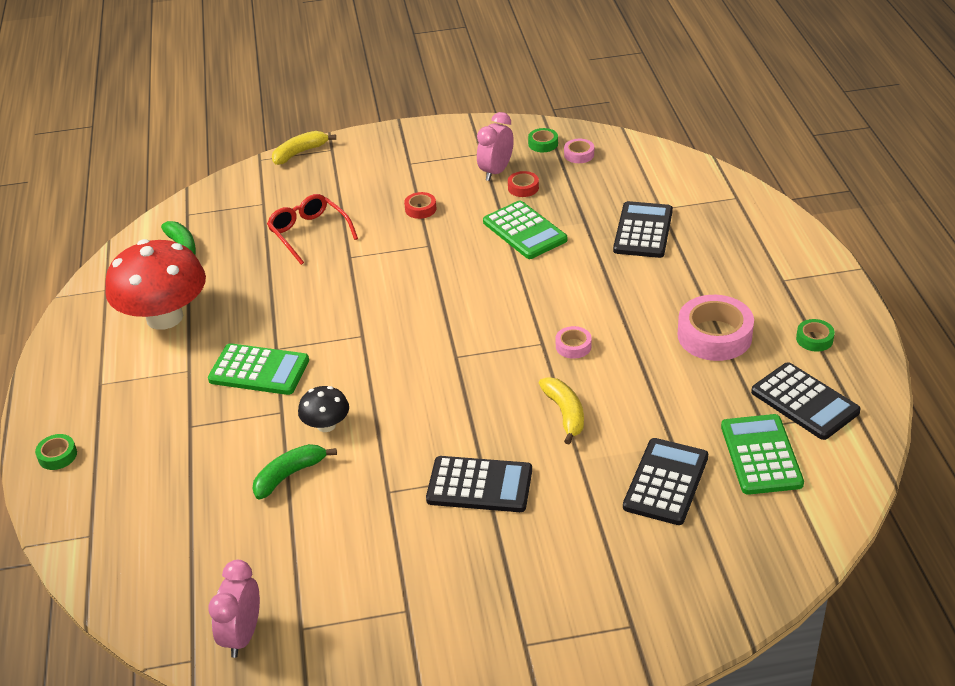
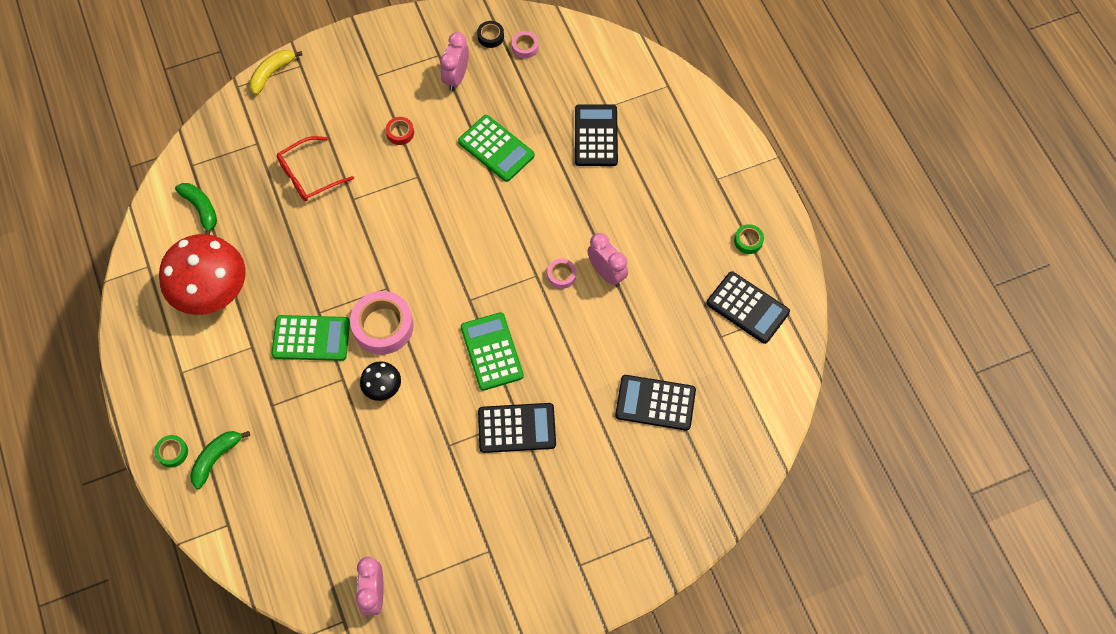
camera: 15 degrees left, 25 degrees up
(289, 475) = (367, 442): green banana -> green banana (216, 458)
(309, 233) = (309, 175): red glasses -> red glasses turned 75 degrees counterclockwise
(523, 188) = (484, 95): red tape -> none
(543, 144) = (490, 36): green tape -> black tape
(565, 413) = (568, 347): yellow banana -> none
(629, 350) = (606, 273): none -> pink clock
(666, 482) = (655, 403): black calculator -> black calculator turned 90 degrees counterclockwise
(714, 336) = (671, 248): pink tape -> pink tape (383, 326)
(761, 455) = (721, 365): green calculator -> green calculator (492, 351)

